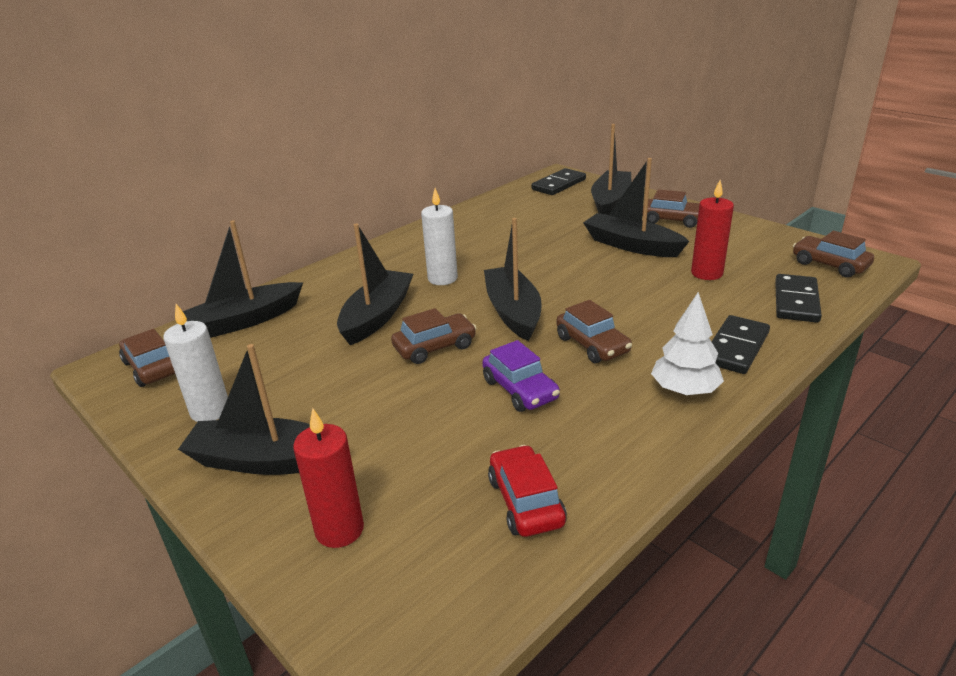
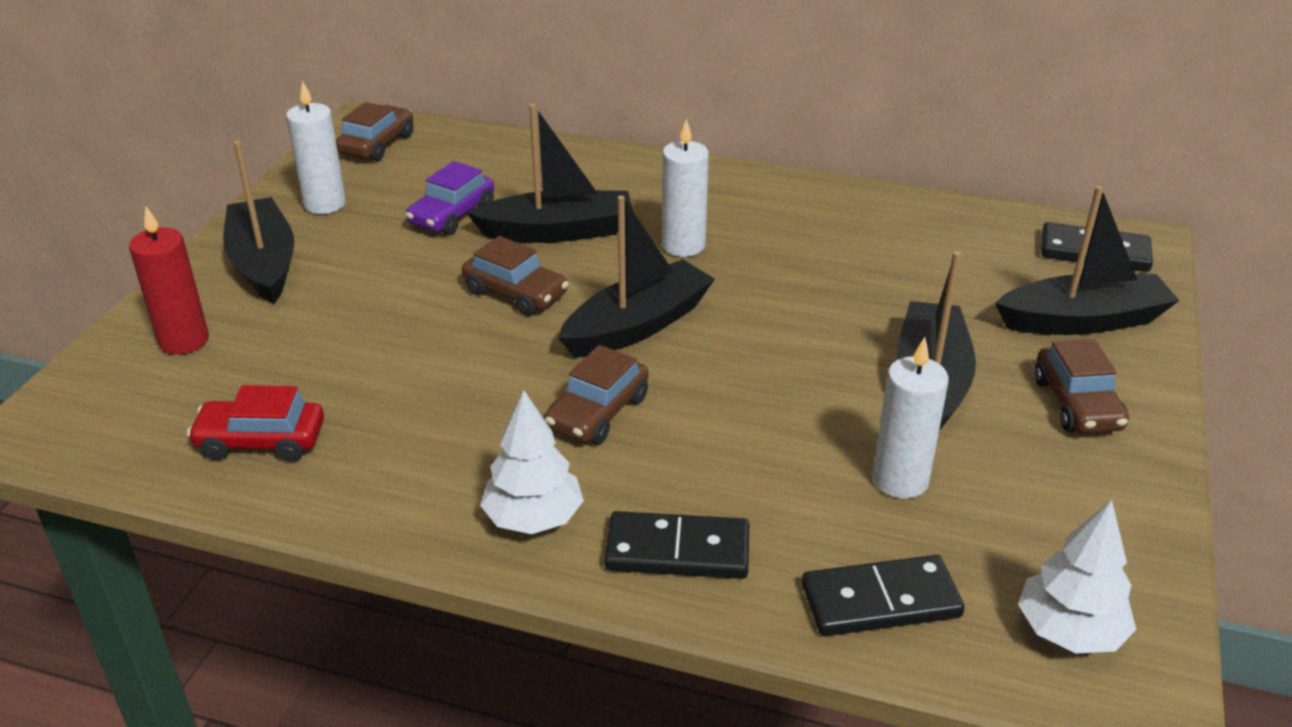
camera: 60 degrees right, 5 degrees up
(244, 321) = (490, 156): black boat -> none
(520, 390) = (461, 381): purple car -> purple car (452, 215)
(525, 501) = (261, 441): red car -> red car turned 135 degrees counterclockwise
(706, 273) = (900, 480): red candle -> white candle
(829, 265) = (1069, 632): brown car -> white tree

